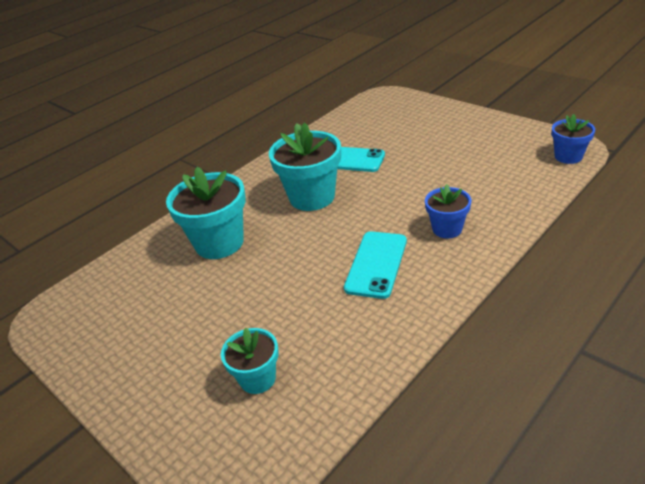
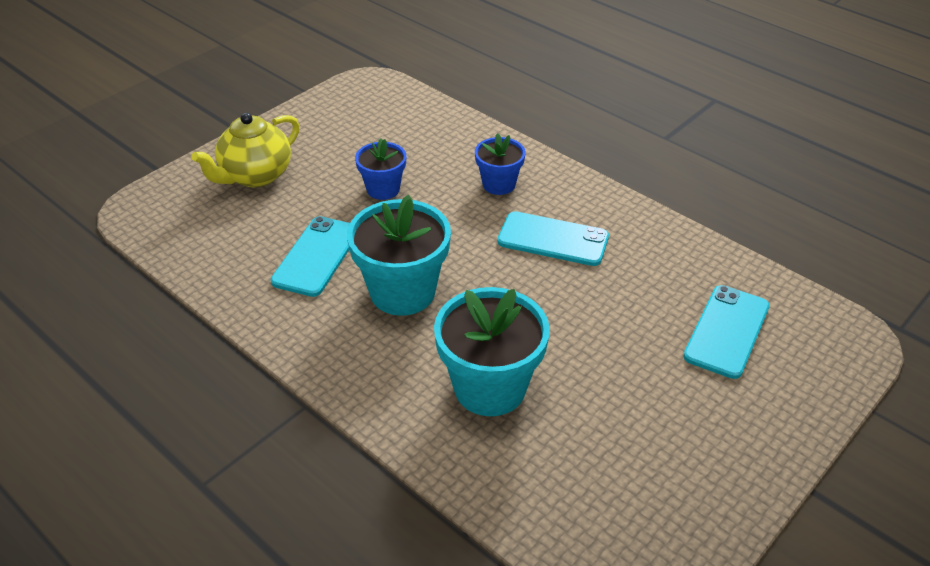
camera: 95 degrees left, 5 degrees up
(257, 378) = (726, 331): turquoise flower pot -> turquoise phone
(427, 123) = (255, 176): none -> yellow teapot
(568, 156) = (387, 90): blue flower pot -> blue flower pot (383, 189)

